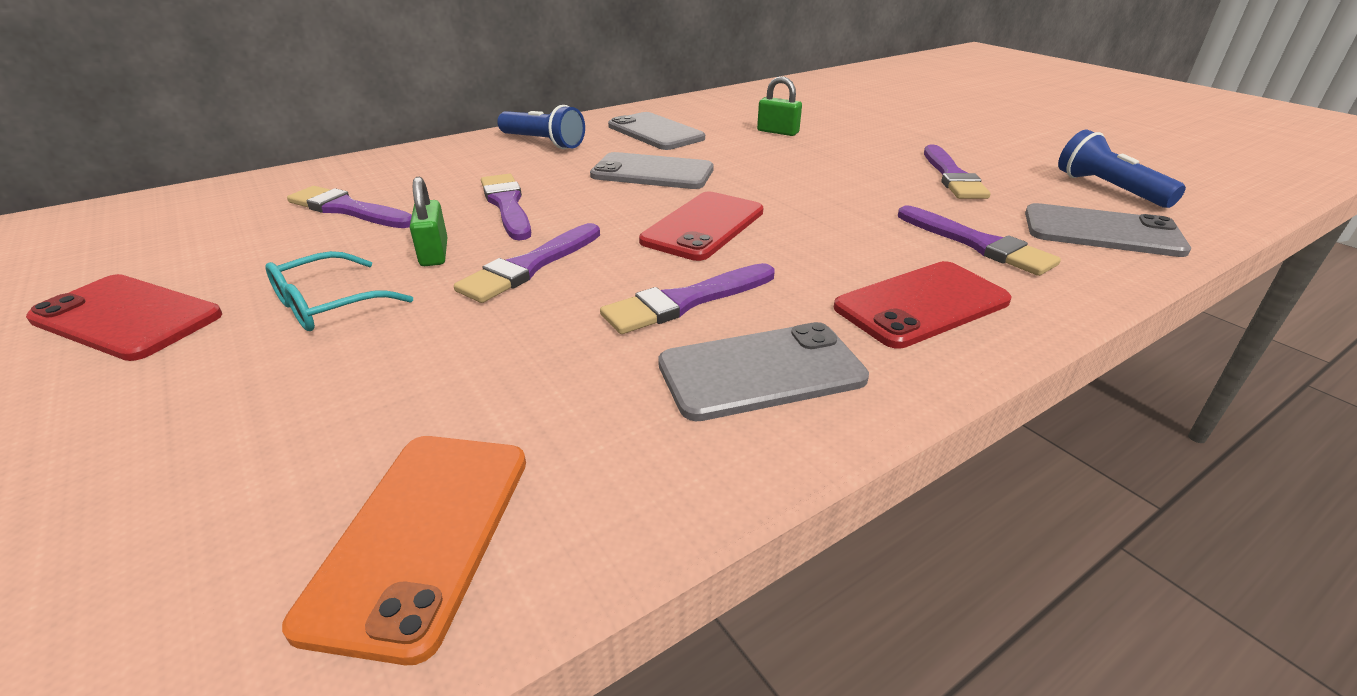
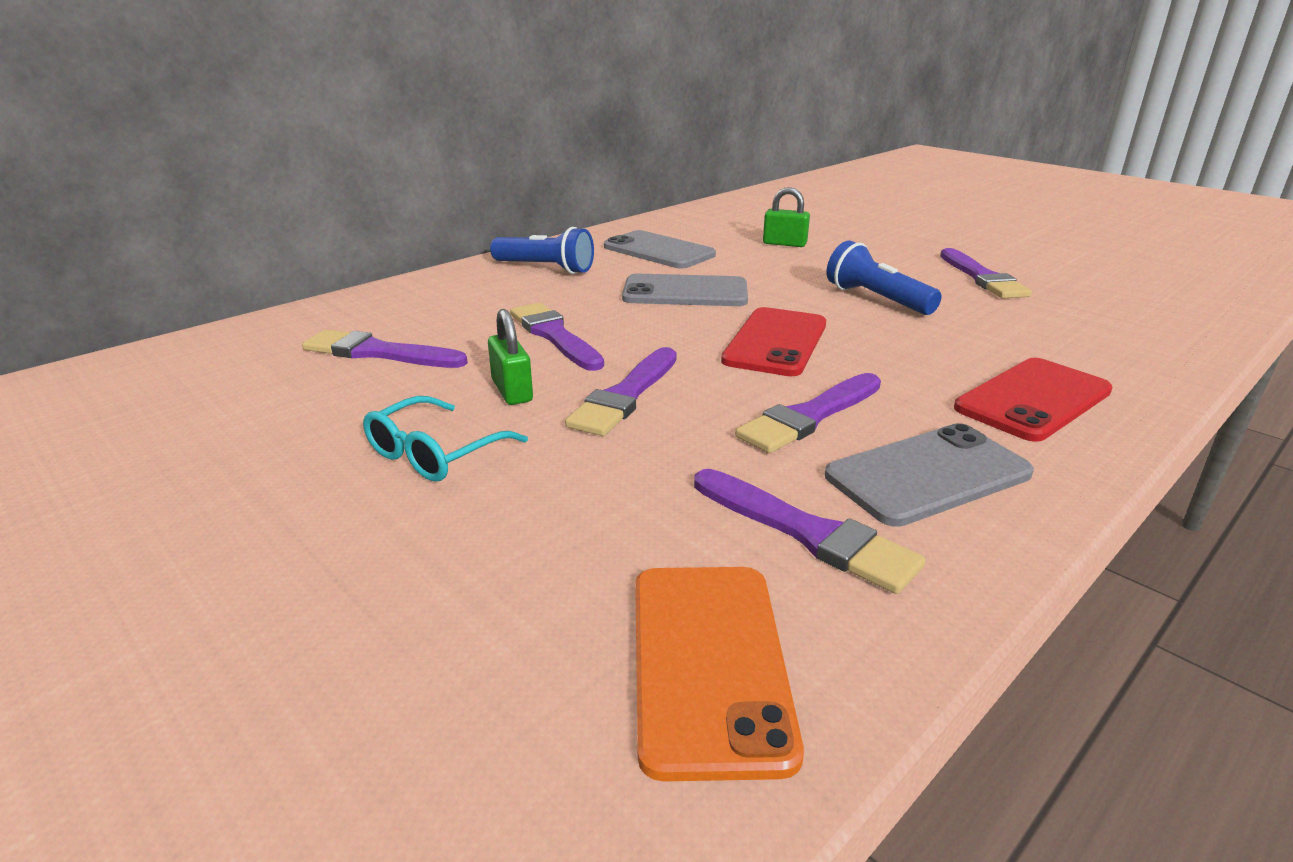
camera: 10 degrees left, 5 degrees down
(127, 317) = (207, 488): red phone -> none
(977, 244) = (1046, 340): purple brush -> purple brush (807, 533)
(1101, 231) = (1148, 320): grey phone -> none
(1108, 189) = (1129, 280): blue flashlight -> blue flashlight (876, 299)

